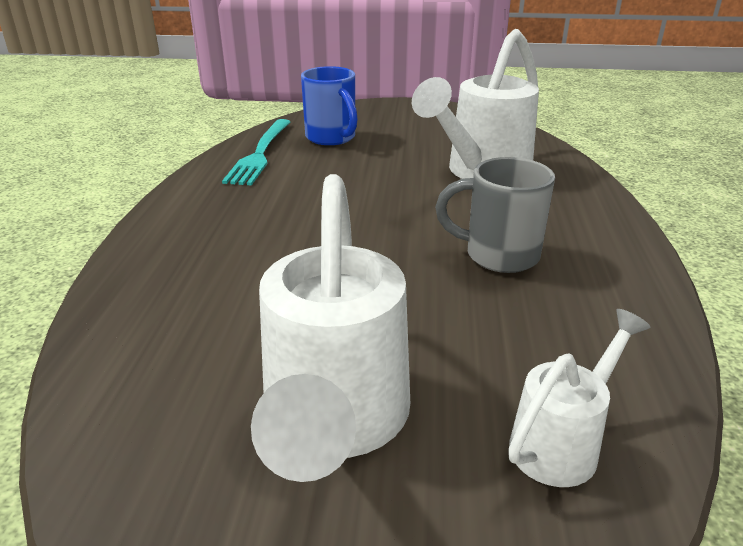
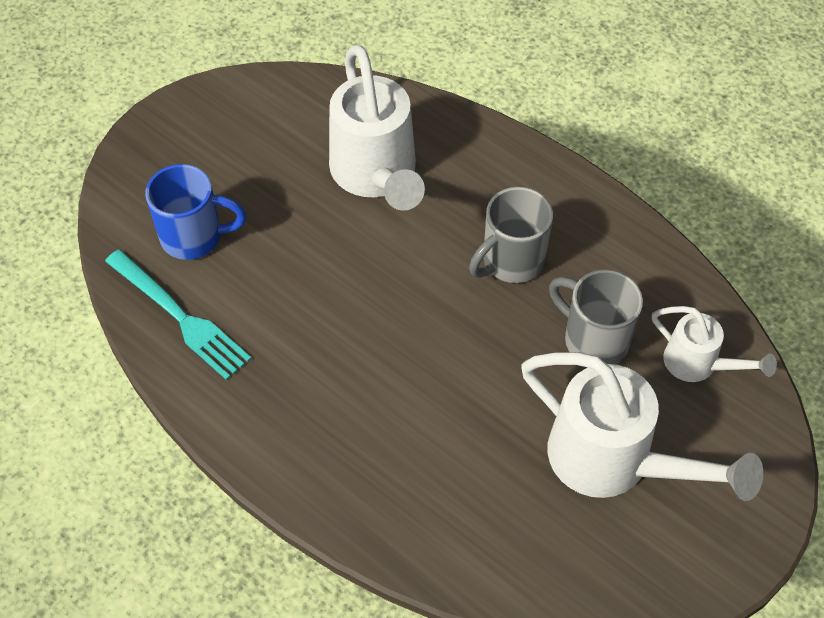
camera: 55 degrees left, 25 degrees up
(481, 338) = (593, 339): none -> grey mug
(563, 442) = (699, 365): white watering can -> white watering can turned 135 degrees clockwise

